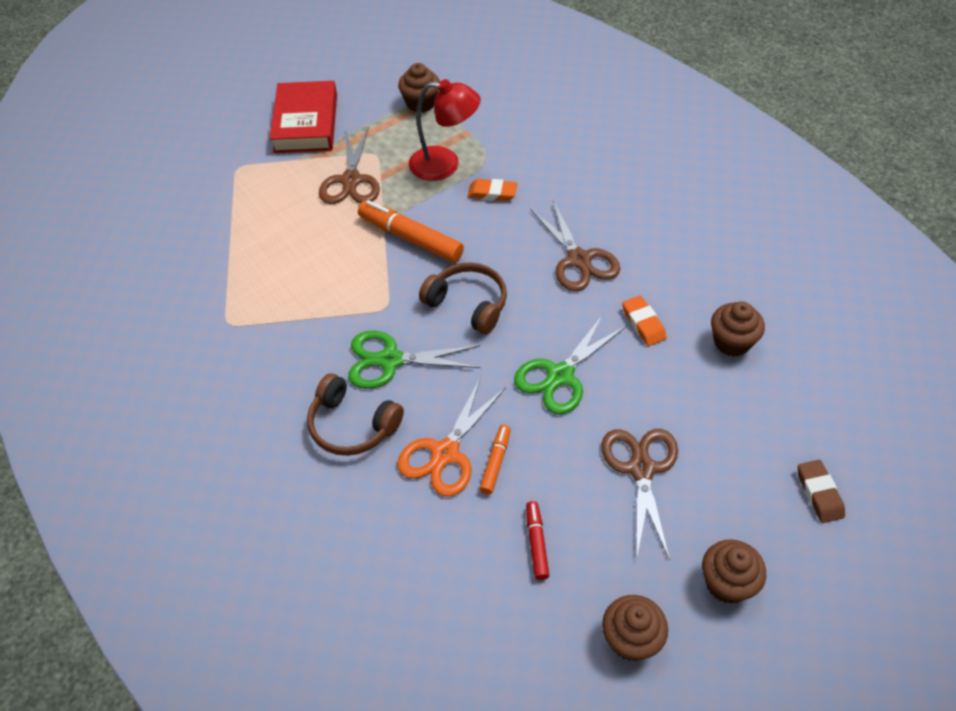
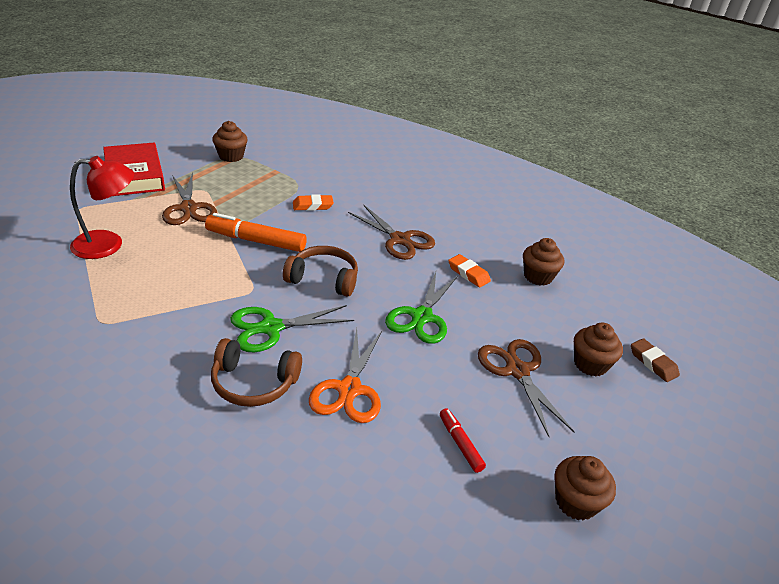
camera: 25 degrees left, 15 degrees down
(445, 165) = (266, 192): red lamp -> red lamp (108, 245)
(495, 462) = (396, 388): orange marker -> none
(727, 583) = (625, 439): brown cupcake -> brown cupcake (590, 364)

